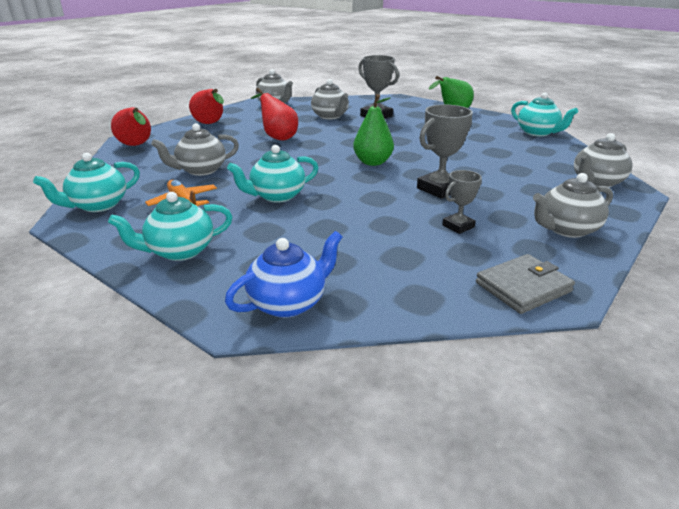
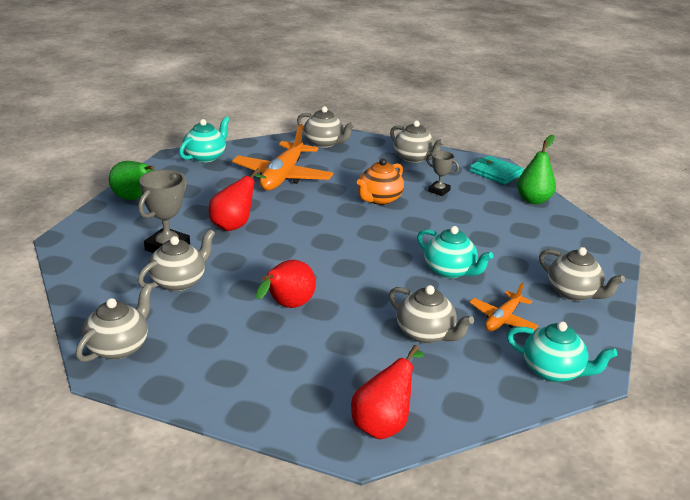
camera: 110 degrees left, 0 degrees up
(180, 251) = (573, 293): turquoise teapot -> grey teapot
(210, 124) = (254, 384): red pear -> red pear (235, 224)
(288, 303) = (581, 237): blue teapot -> none
(372, 162) = (337, 233): green pear -> green pear (533, 200)
(439, 189) = (379, 199): grey trophy -> orange teapot
(497, 155) = (282, 176): none -> orange plane
(523, 287) = (495, 173): grey wallet -> turquoise wallet

